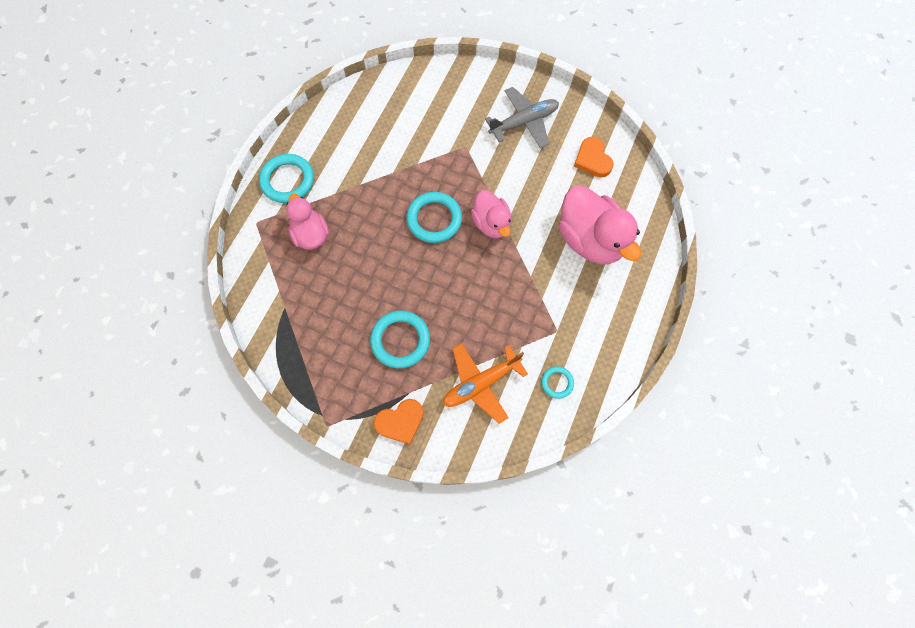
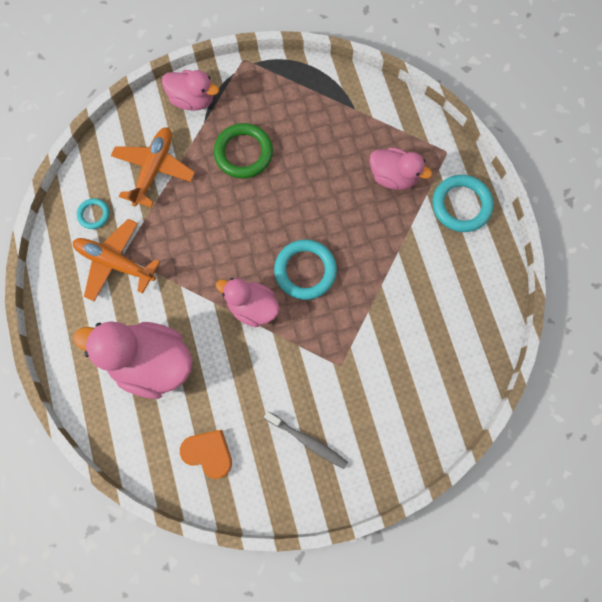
camera: 140 degrees right, 5 degrees up
(400, 340) = (243, 153): turquoise ring -> green ring
(400, 422) = (193, 100): orange heart -> pink duck
(524, 122) = (307, 441): grey plane -> grey toothbrush
(566, 330) = (115, 262): none -> orange plane

